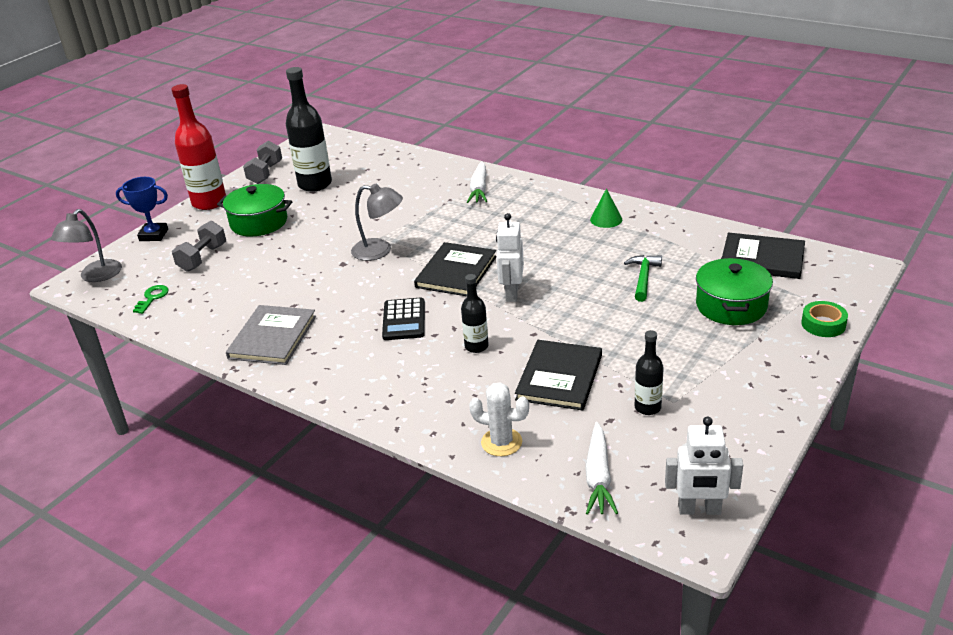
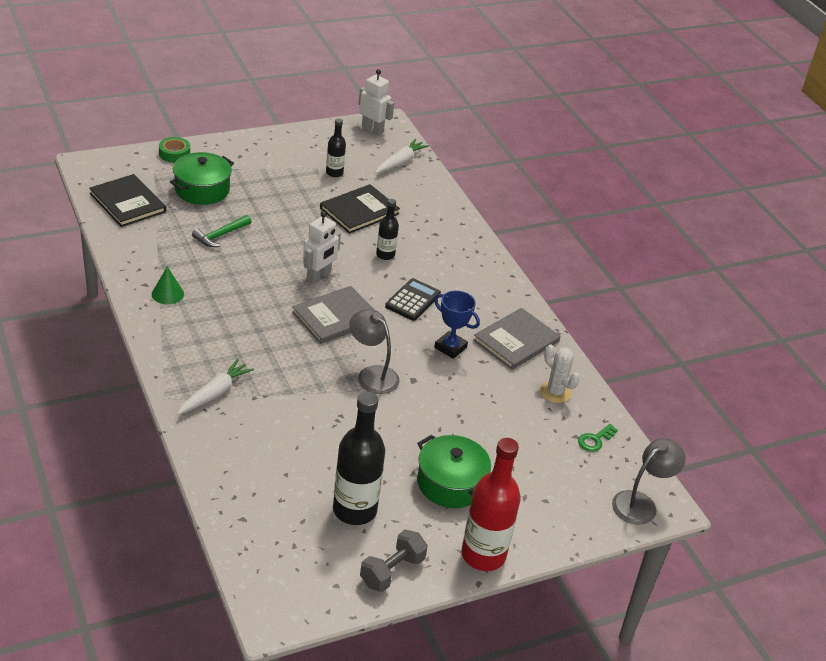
camera: 155 degrees left, 5 degrees up
(154, 235) = (565, 534): blue trophy -> blue trophy (450, 347)
(202, 258) = (530, 465): grey dumbbell -> none
(456, 272) = (335, 317): black book -> grey book
(501, 442) = (430, 199): white cactus -> white cactus (555, 392)

